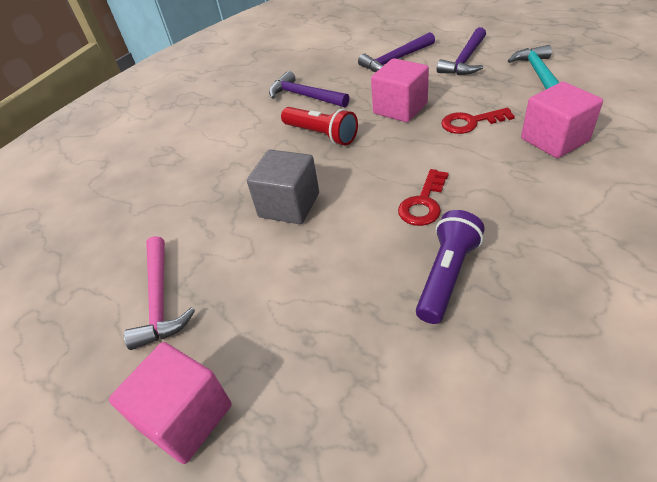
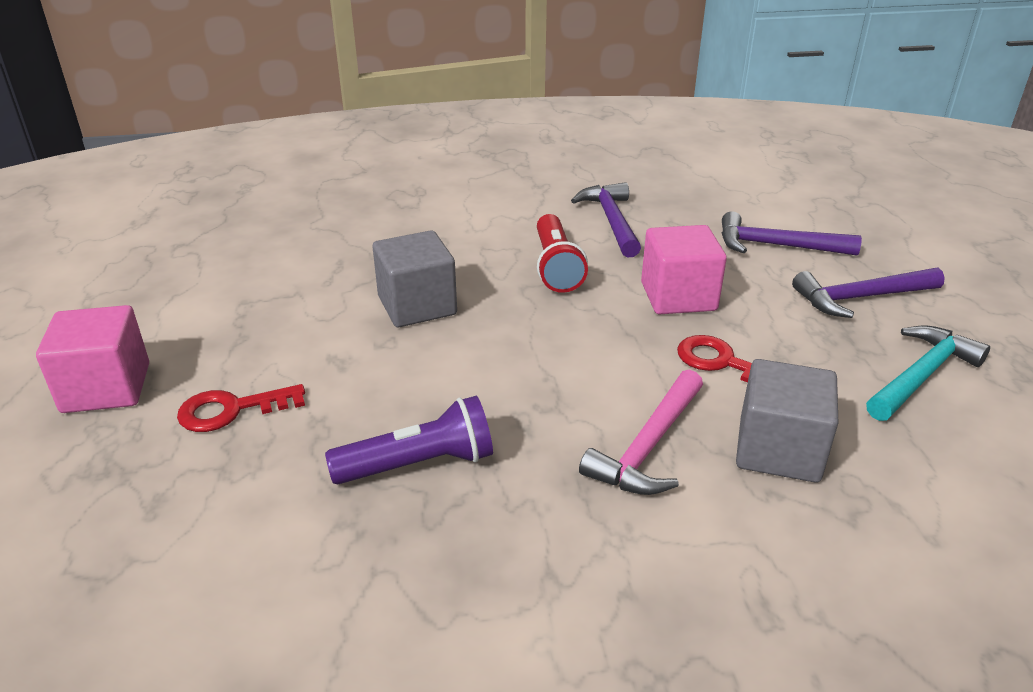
camera: 40 degrees right, 10 degrees down
(160, 299) = (221, 301): pink hammer -> pink hammer (649, 446)
(423, 203) = (521, 394): red key -> red key (232, 410)
(554, 140) = (778, 450): pink cube -> grey cube

